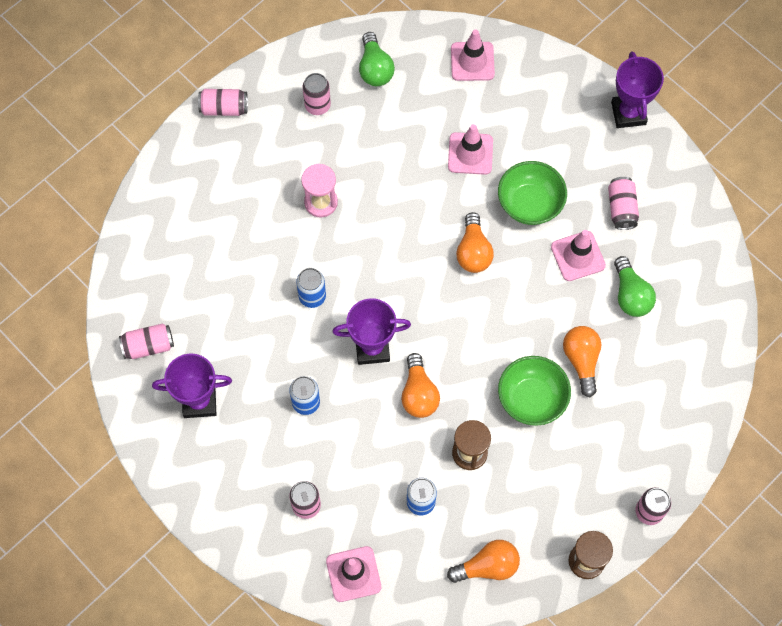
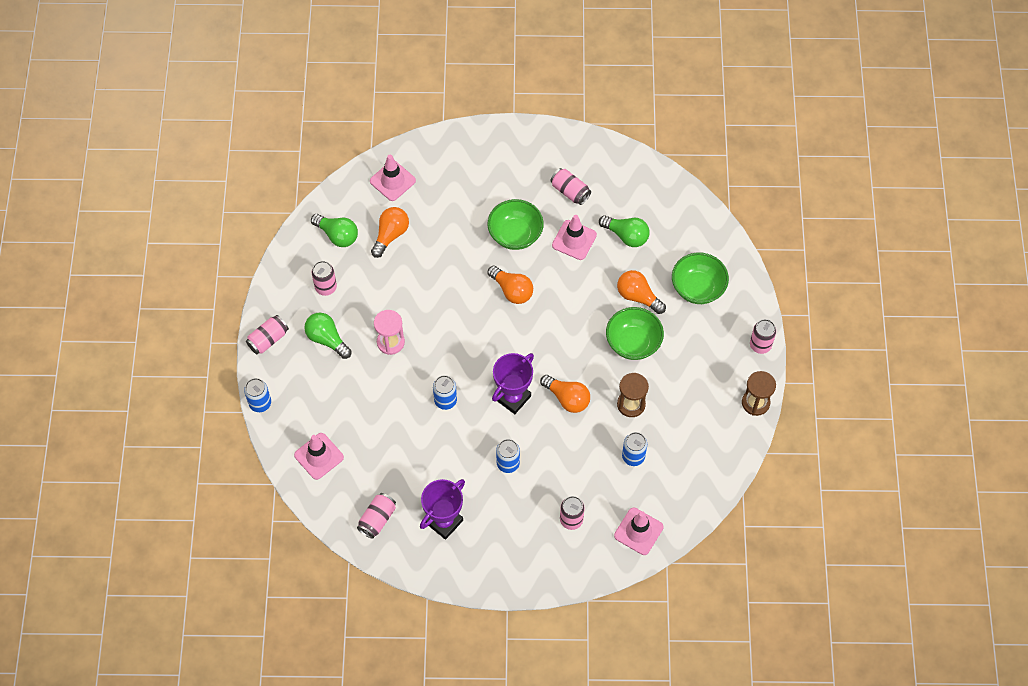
camera: 45 degrees left, 5 degrees down
(161, 157) = (260, 403): none -> blue can
(271, 151) = (327, 339): none -> green light bulb
(470, 153) = (449, 236): pink traffic cone -> pink traffic cone (319, 456)
(487, 566) = (706, 456): orange light bulb -> orange light bulb (390, 235)
(628, 113) = (517, 133): purple trophy -> none
(646, 404) = (698, 288): none -> green bowl

